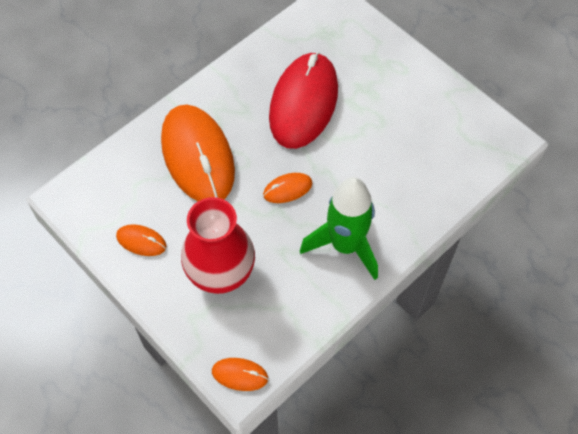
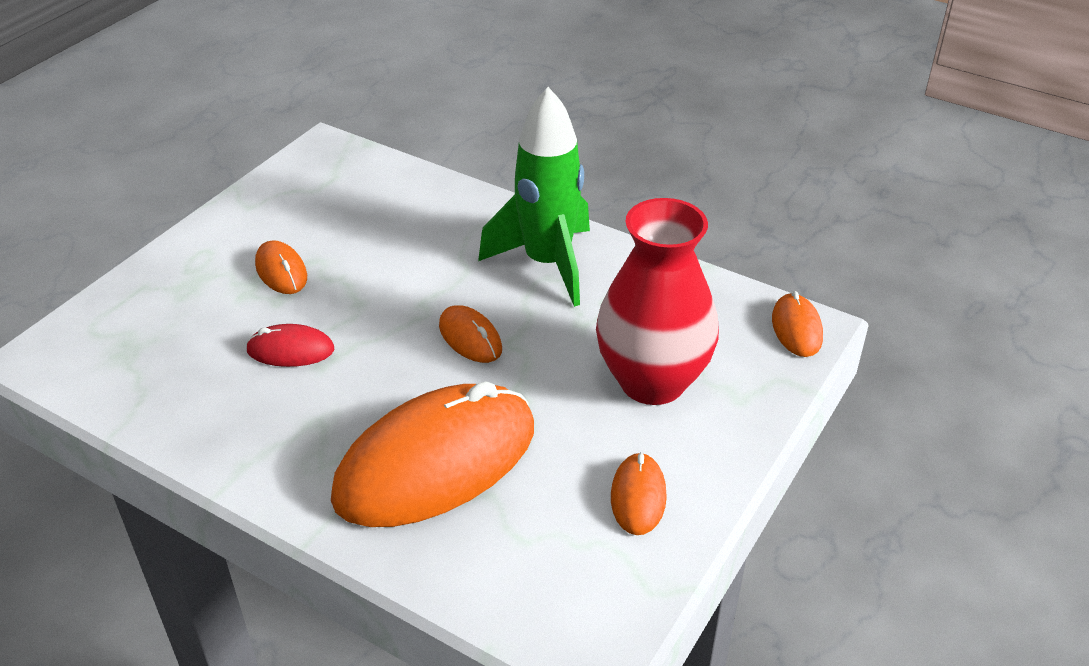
camera: 105 degrees left, 20 degrees down
(303, 103) = (290, 350): red mouse -> red mouse, size x0.43
(375, 104) = (281, 271): none -> orange mouse

